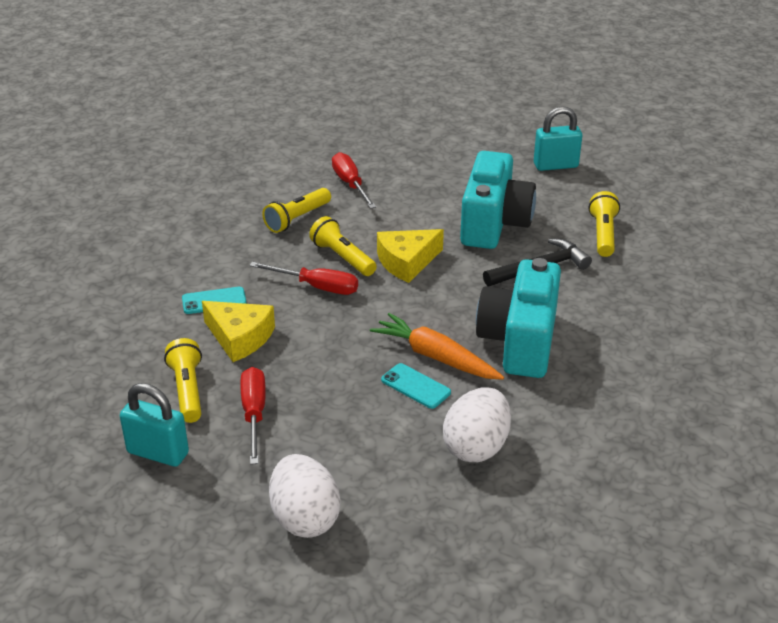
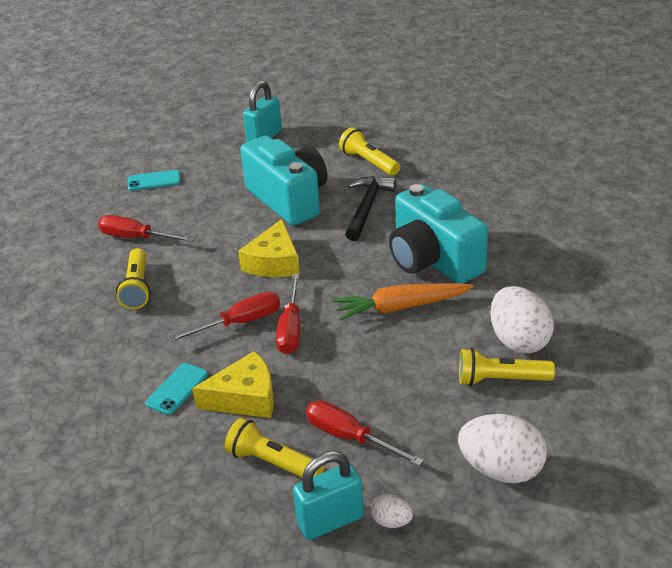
camera: 45 degrees left, 0 degrees up
(187, 486) = (391, 522): none -> white egg
(340, 315) = (291, 329): none -> red screwdriver
(342, 257) = (222, 290): yellow flashlight -> yellow flashlight (500, 380)
(415, 386) = (421, 335): turquoise phone -> turquoise phone (154, 181)

